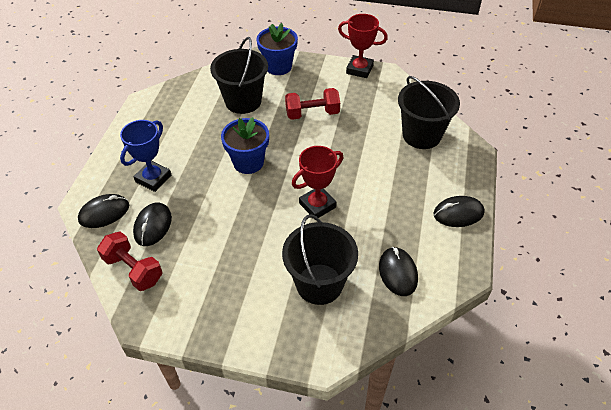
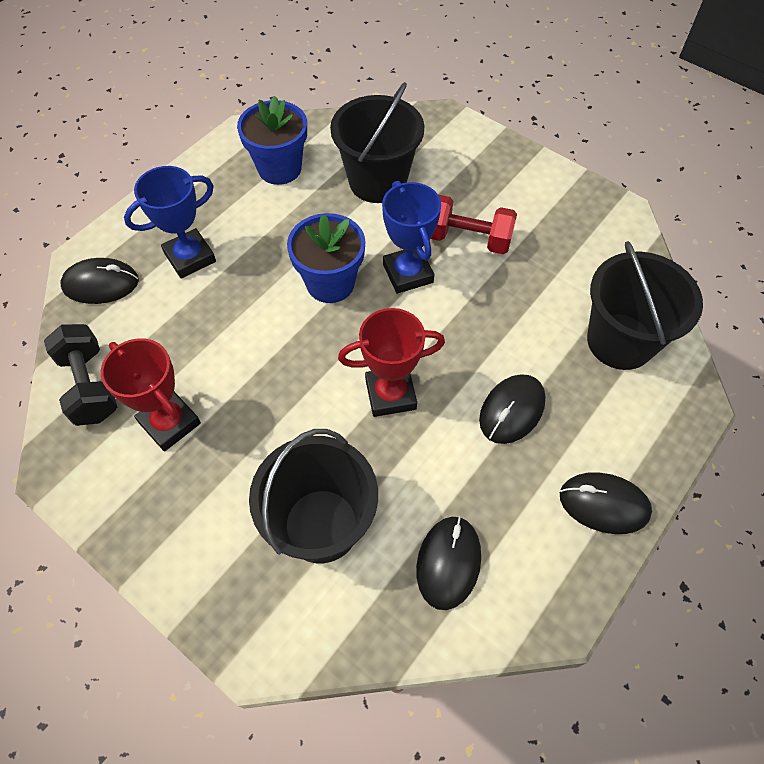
camera: 25 degrees right, 10 degrees up
(133, 269) = (89, 386): red dumbbell -> black dumbbell
(153, 226) = (150, 330): black mouse -> black mouse (512, 410)
(278, 67) = (460, 143): blue flower pot -> blue flower pot (279, 168)
(290, 142) = (408, 273): none -> blue trophy
(359, 69) = (582, 190): red trophy -> red trophy (169, 423)

